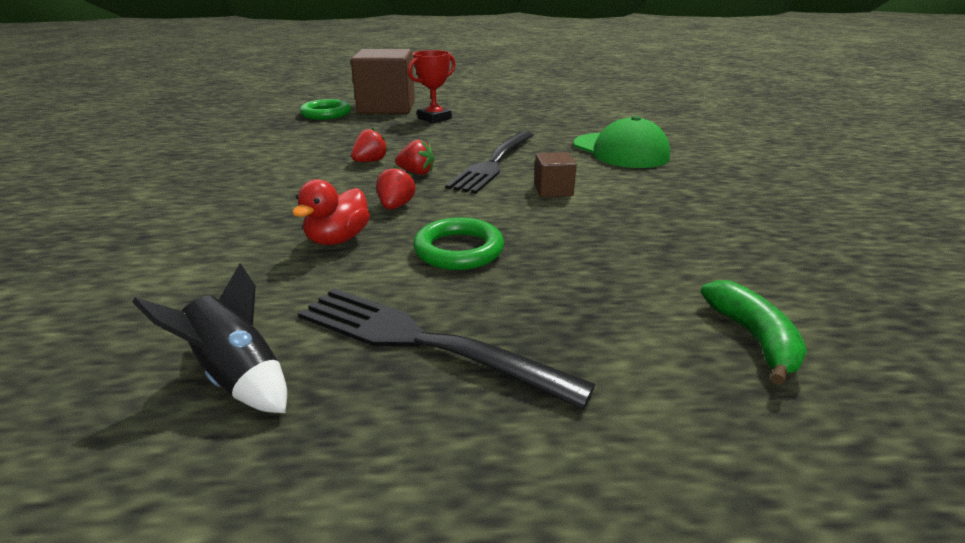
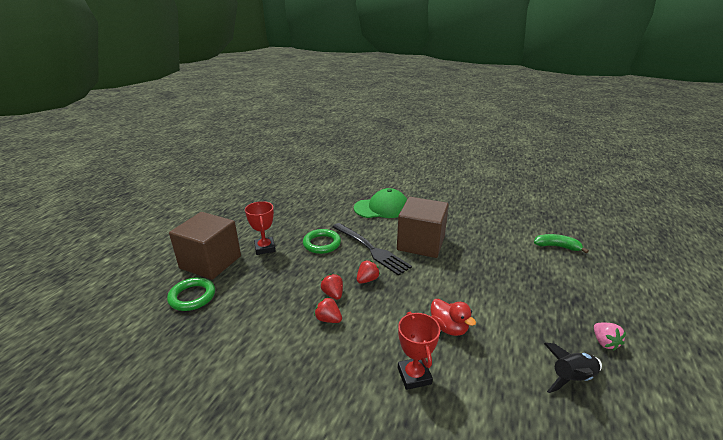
camera: 65 degrees left, 0 degrees up
(227, 229) = (414, 376): none -> red trophy
(374, 430) = (604, 342): none -> pink strawberry
(396, 206) = (414, 298): red strawberry -> red strawberry (328, 319)
(424, 342) = (552, 318): black fork -> none
(459, 250) = (475, 290): green ring -> green ring (322, 244)
(553, 190) = (421, 243): brown cube -> brown cube, size x2.28

